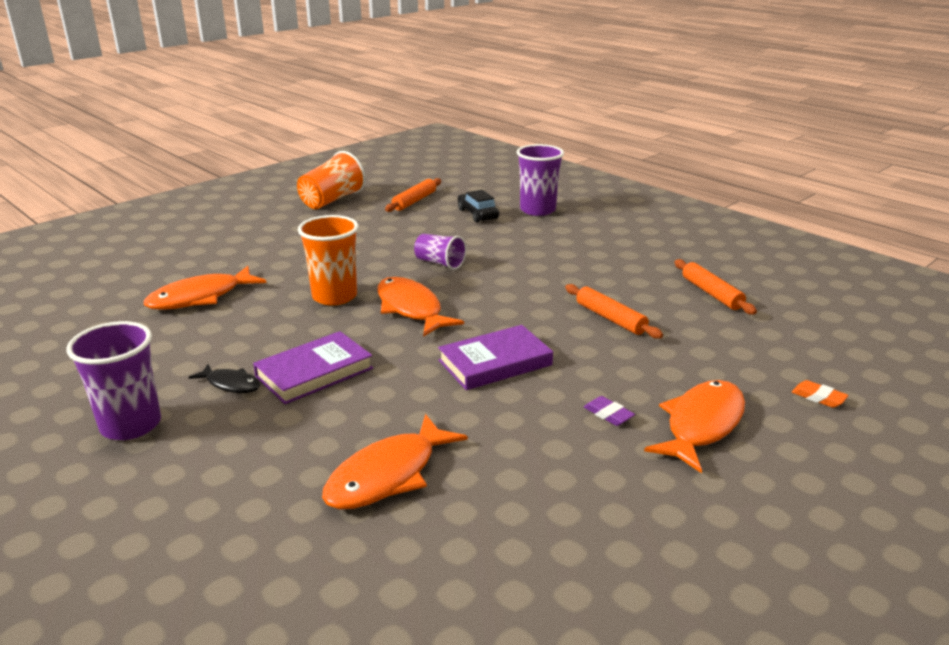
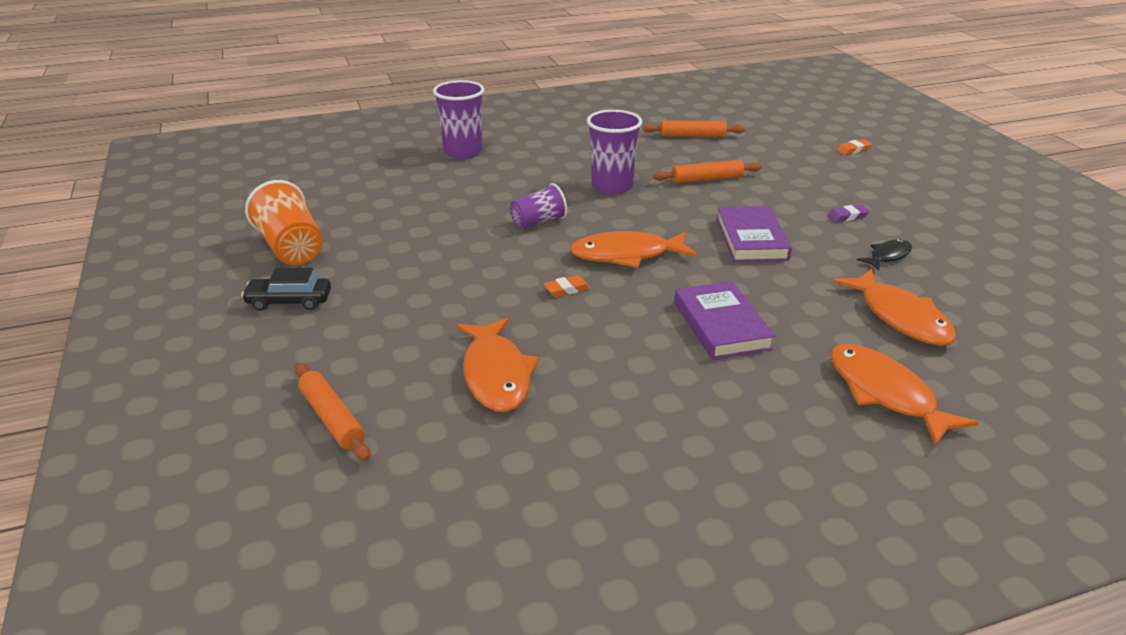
camera: 65 degrees left, 5 degrees up
(131, 425) = (773, 447): purple cup -> purple cup (612, 186)
(230, 384) = (719, 376): black fish -> black fish (887, 256)
(334, 296) = (566, 289): orange cup -> orange eraser
(414, 201) = (360, 202): orange rolling pin -> orange rolling pin (332, 418)
(477, 214) = (439, 179): black car -> black car (289, 301)
(701, 425) = (872, 191): orange fish -> orange fish (885, 393)

